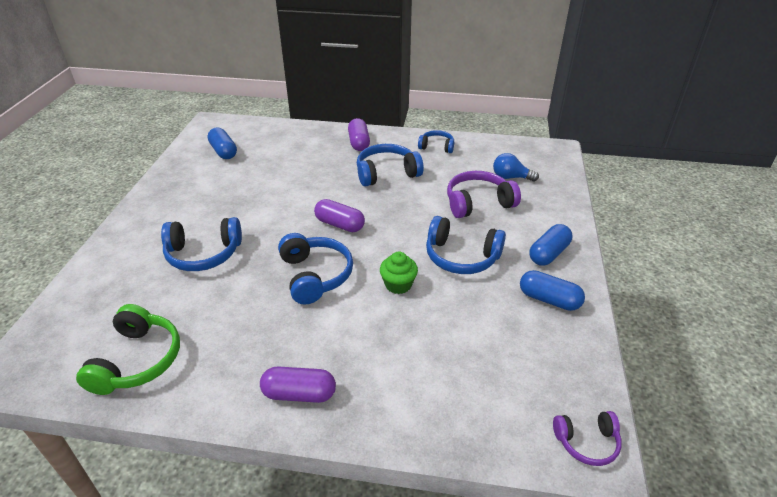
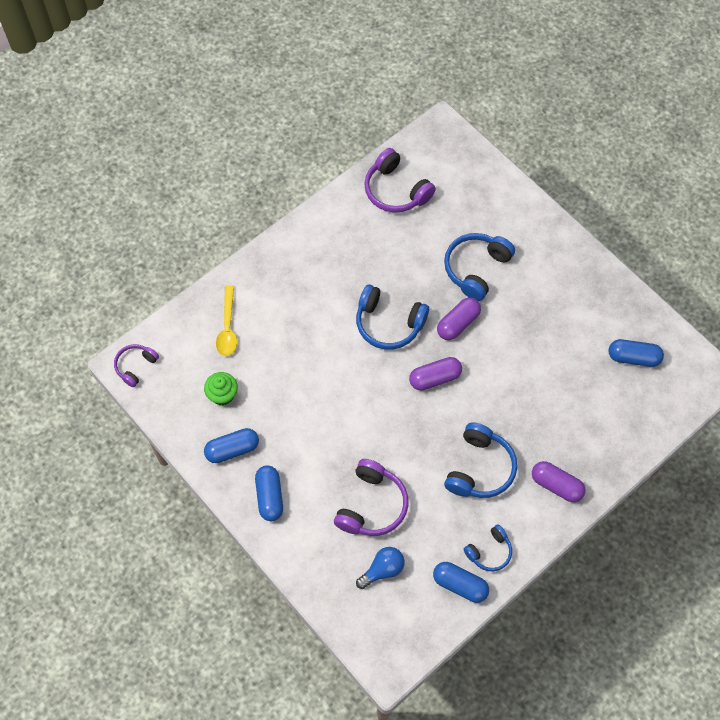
camera: 130 degrees right, 25 degrees up
(137, 360) = (396, 190): green headphones -> purple headphones
(299, 393) = (296, 255): purple capsule -> purple capsule (458, 323)
(398, 284) = (333, 368): green cupcake -> green cupcake (222, 395)
(447, 391) = (228, 327): none -> yellow spoon
(461, 256) = (322, 432): blue headphones -> none
(472, 147) = (460, 585): none -> blue capsule

